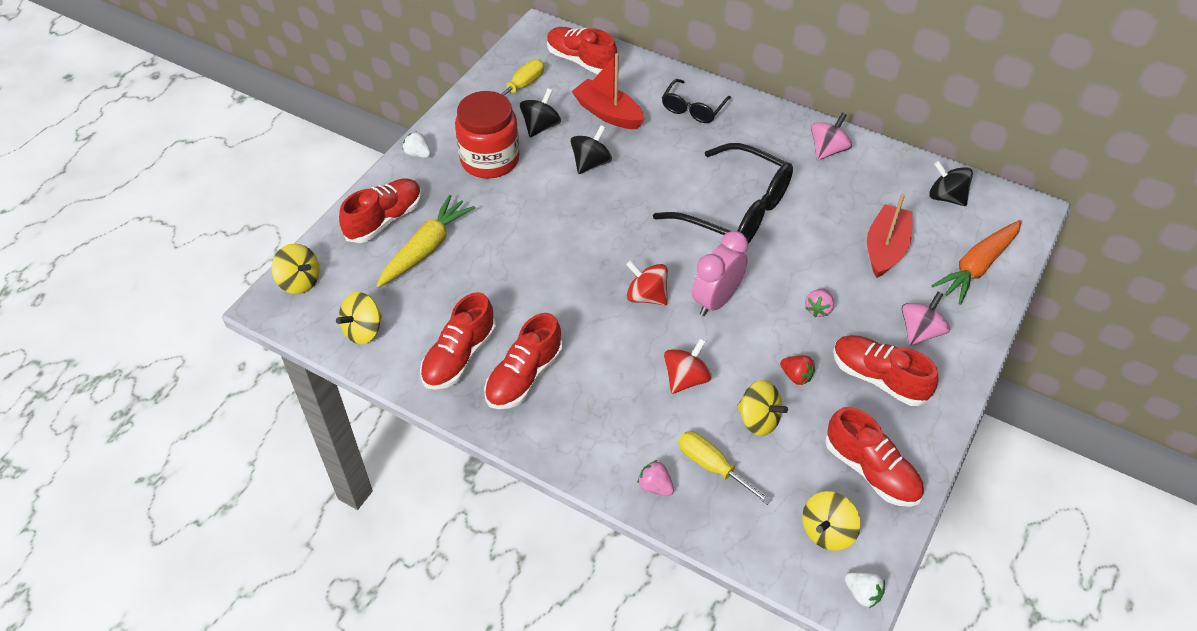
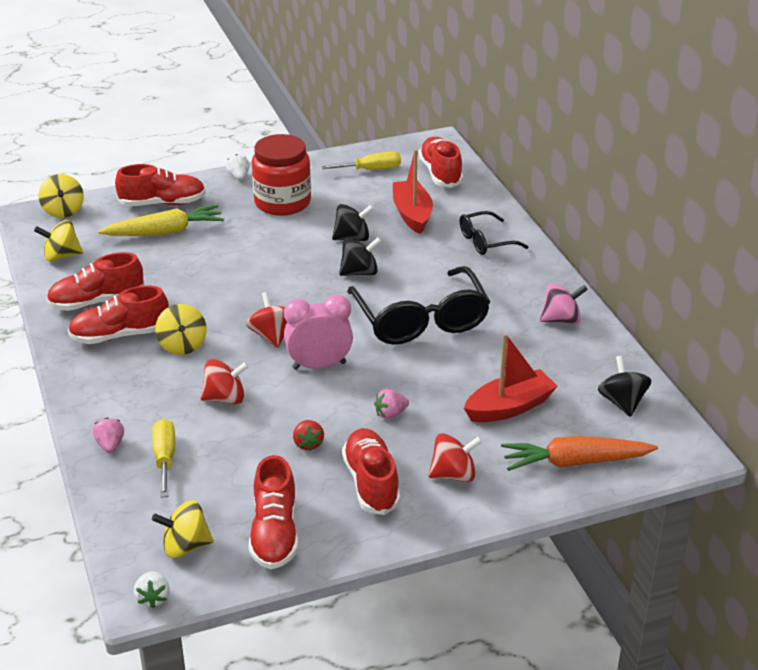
camera: 40 degrees right, 15 degrees down
(540, 126) = (349, 199): black spinning top -> black spinning top (360, 272)
(758, 420) = (239, 452): yellow spinning top -> yellow spinning top (182, 345)
(920, 331) = (453, 474): pink spinning top -> red spinning top

